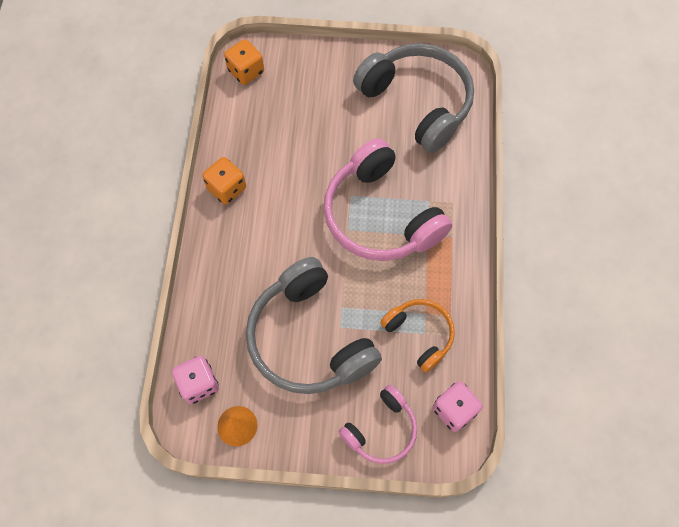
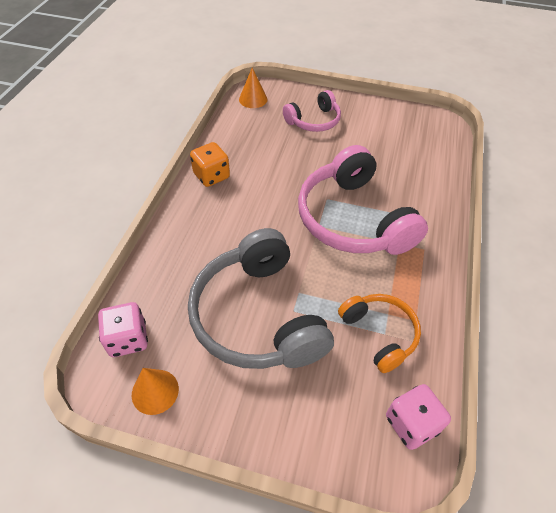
camera: 10 degrees right, 15 degrees down
(246, 71) = (253, 99): orange dice -> orange cone
(381, 429) = (320, 429): pink headphones -> pink headphones (314, 121)
(417, 103) = (401, 140): grey headphones -> none

